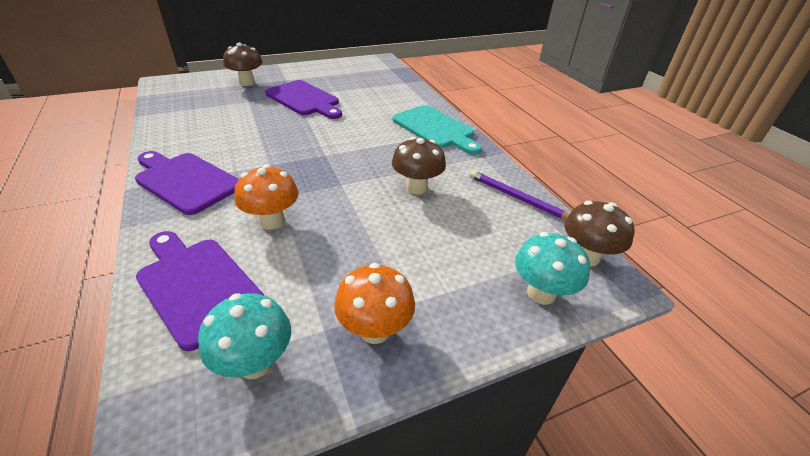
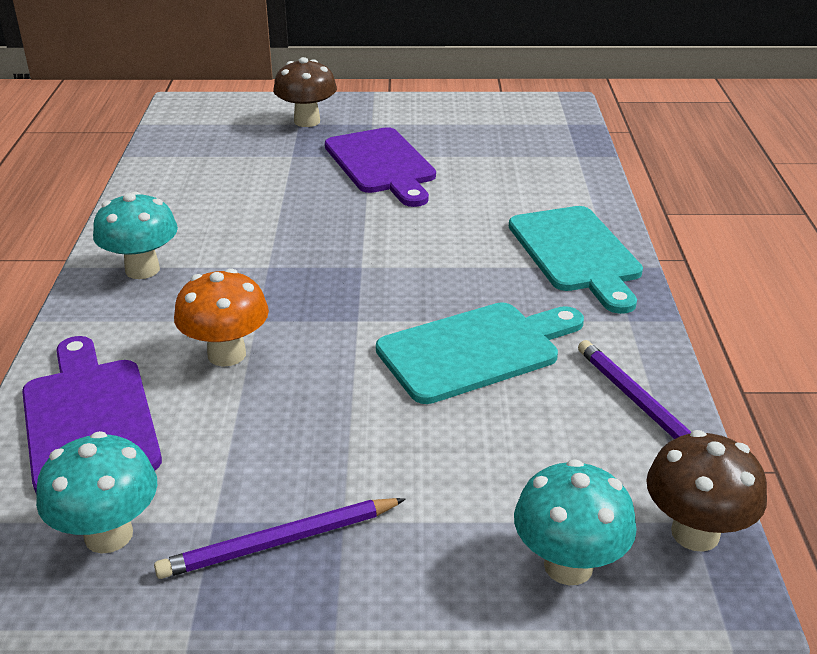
camera: 25 degrees right, 5 degrees down
(186, 181) = (142, 270): purple cutting board -> turquoise mushroom
(375, 330) = (280, 541): orange mushroom -> purple pencil
(417, 188) = (475, 350): brown mushroom -> turquoise cutting board

